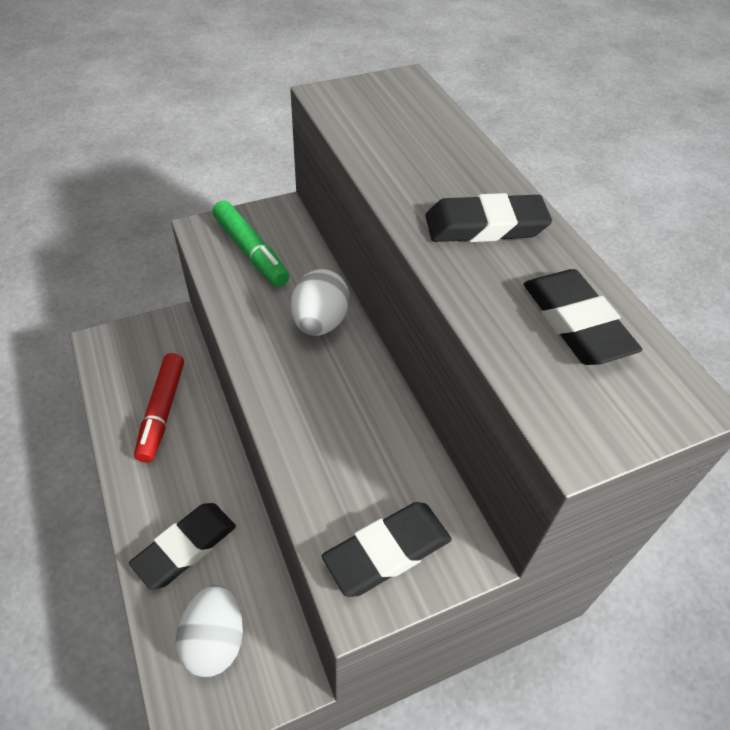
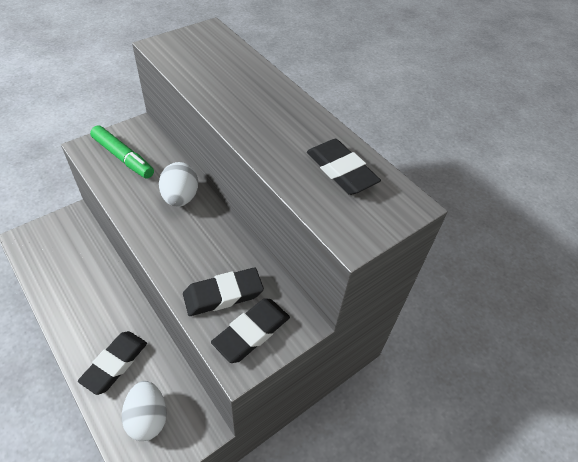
camera: 15 degrees left, 0 degrees up
(162, 411) = (79, 278): red marker -> none
(485, 226) = (277, 119): black eraser -> black eraser (223, 294)

